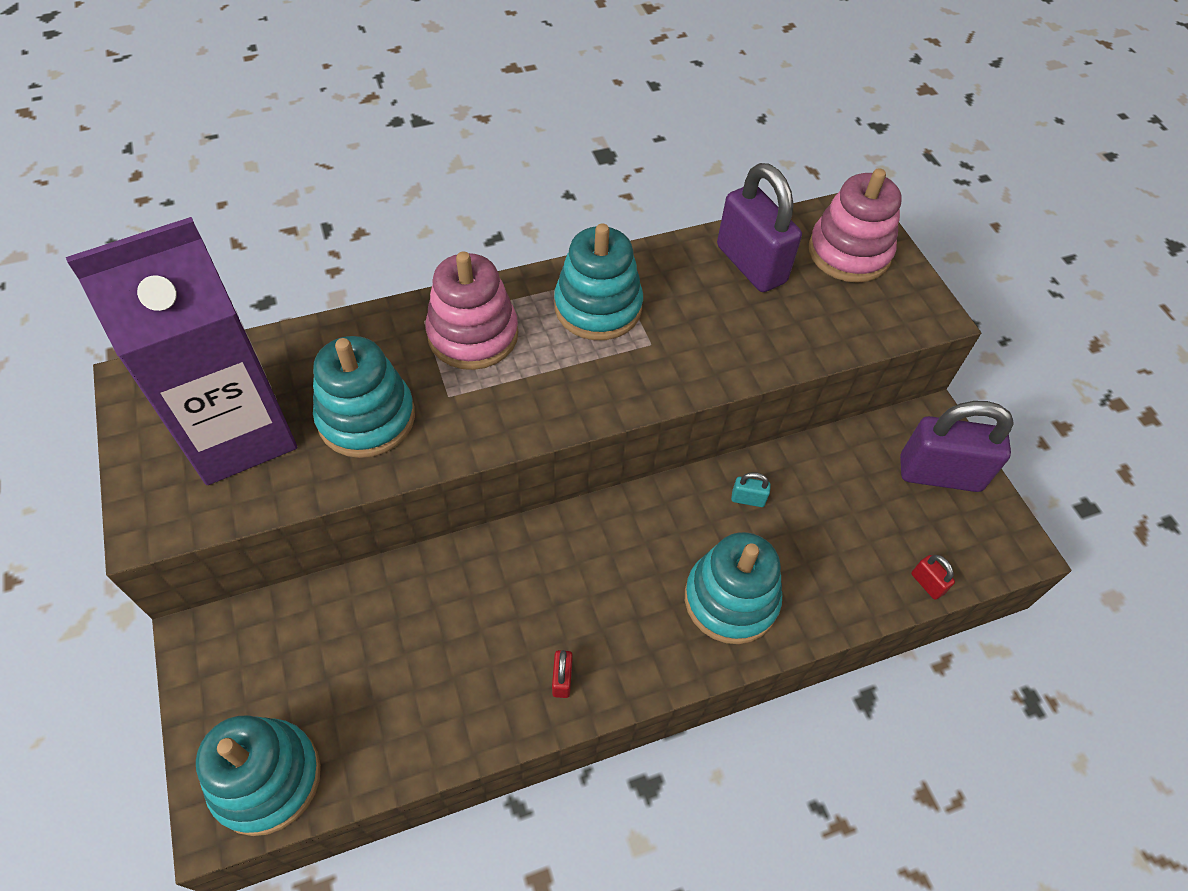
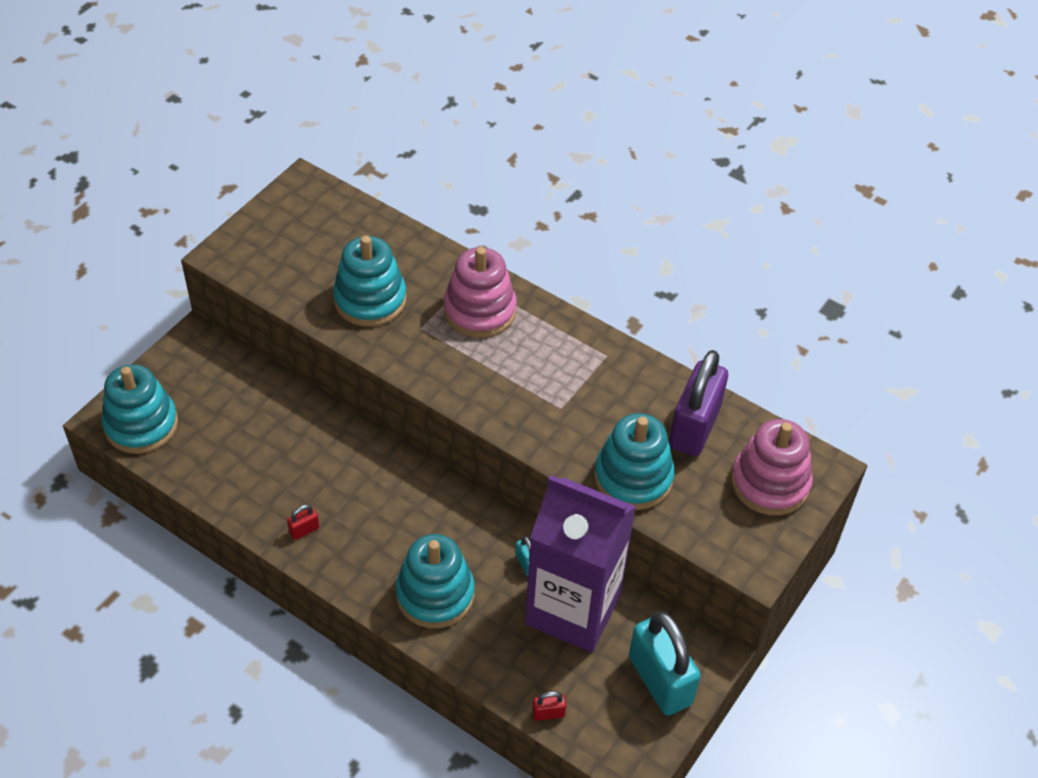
camera: 55 degrees right, 5 degrees down
(239, 433) = (309, 250): purple carton -> purple carton (573, 609)
(598, 307) = (566, 361): turquoise stacking toy -> turquoise stacking toy (633, 477)
(927, 583) = (548, 713): red padlock -> red padlock turned 60 degrees clockwise
(939, 474) = (660, 680): purple padlock -> turquoise padlock

